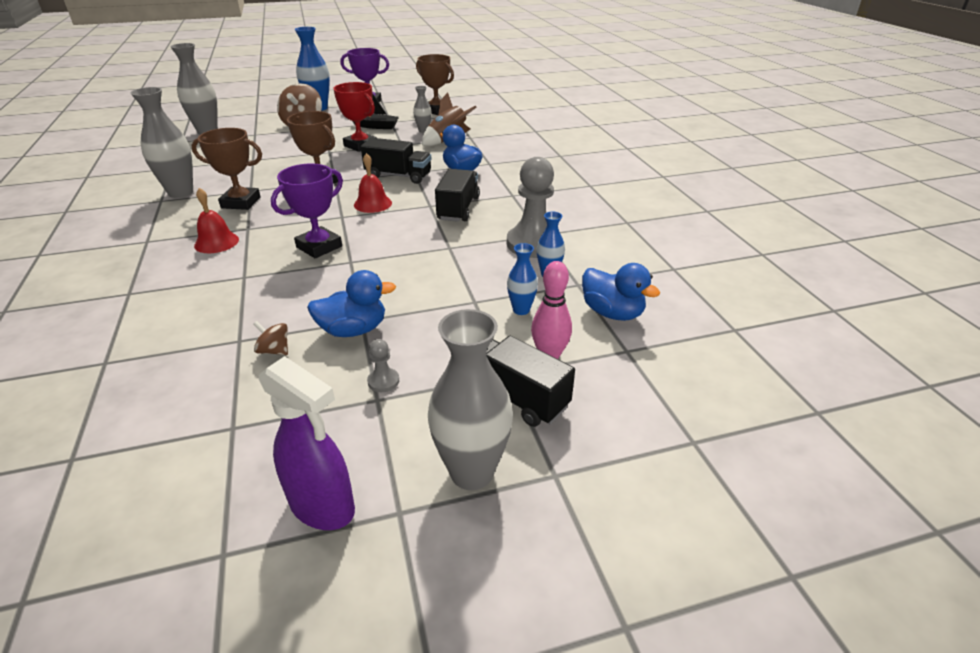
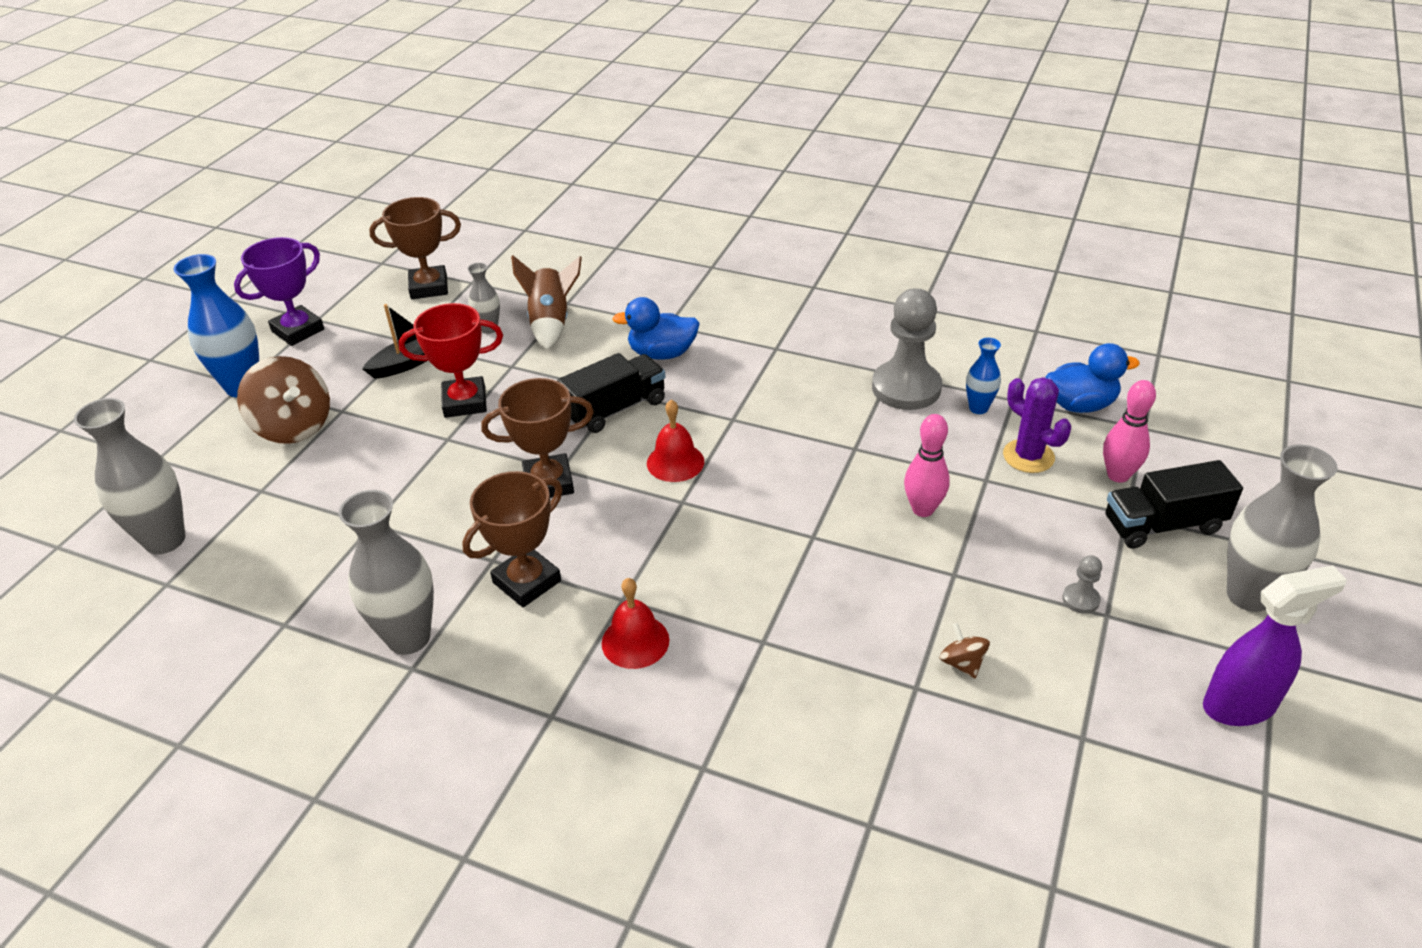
camera: 50 degrees left, 5 degrees up
(274, 350) = (962, 663): brown spinning top -> brown spinning top turned 90 degrees clockwise
(319, 247) = (748, 549): purple trophy -> none
(353, 330) = (969, 587): blue duck -> none
(415, 288) = (923, 509): none -> pink bowling pin
(458, 209) = (767, 401): black truck -> none
(521, 310) = (1028, 456): blue vase -> purple cactus

